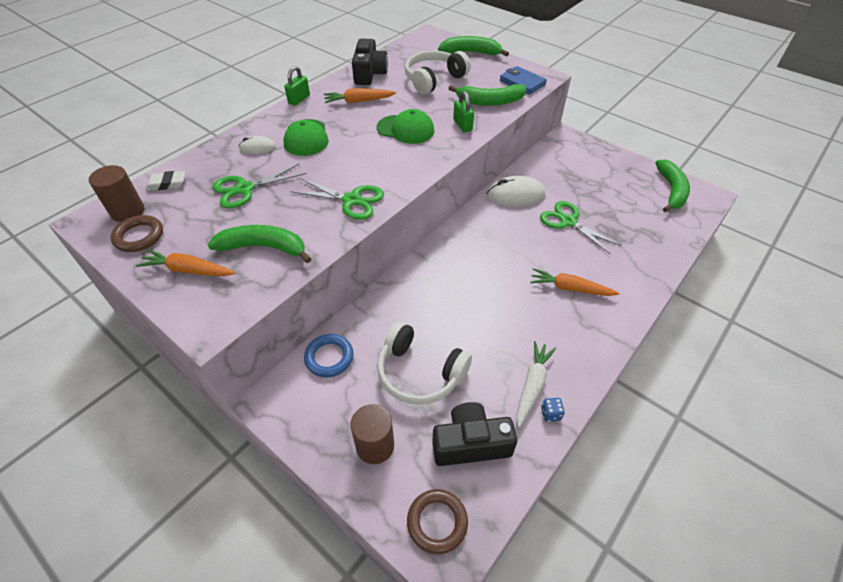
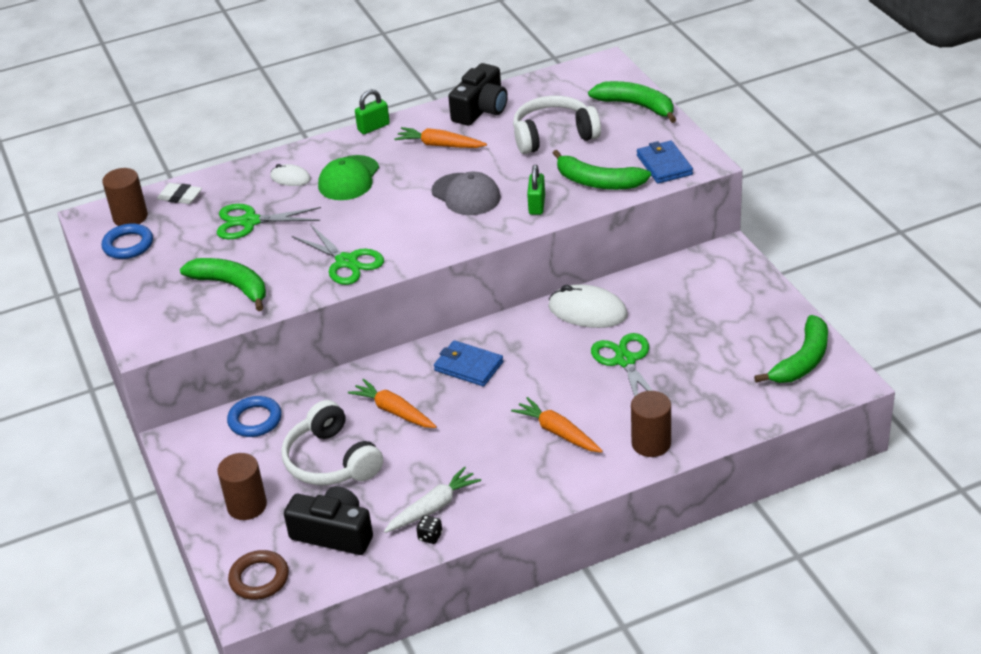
camera: 30 degrees right, 10 degrees down
(139, 236) = (128, 245): brown ring -> blue ring
(188, 270) = (154, 289): orange carrot -> orange carrot (393, 411)
(405, 129) = (466, 195): green cap -> grey cap
(467, 257) = (468, 366): none -> blue wallet
(550, 414) = (430, 536): blue dice -> black dice
(637, 276) = (651, 443): none -> brown cylinder

